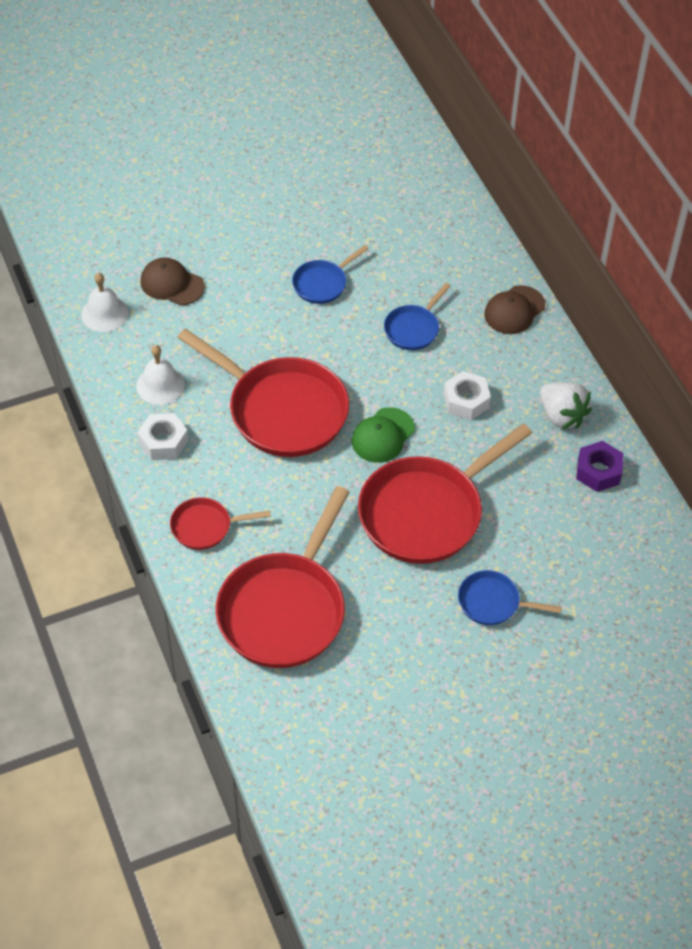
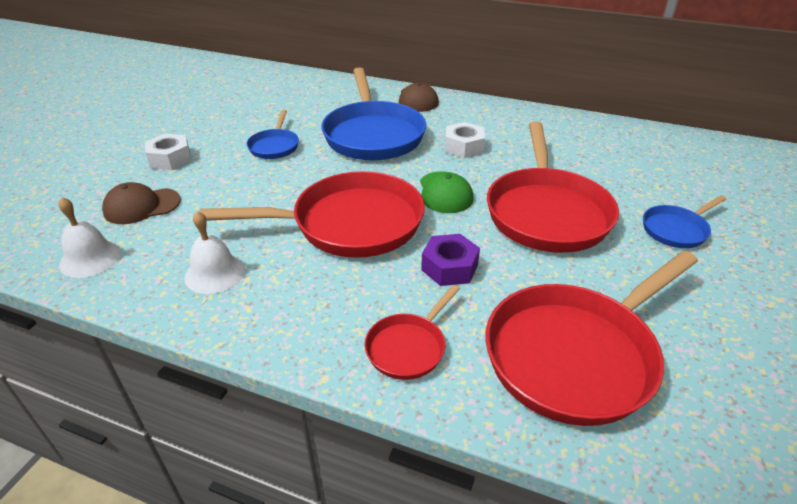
camera: 45 degrees left, 15 degrees down
(163, 442) = (273, 311): white nut -> white nut (170, 159)
(285, 609) = (576, 354): red pan -> red pan turned 75 degrees clockwise
(413, 329) = (373, 135): blue pan -> blue pan, size x2.06
(561, 416) = (525, 123): white strawberry -> none
(598, 471) = (589, 133): purple nut -> purple nut (449, 267)

